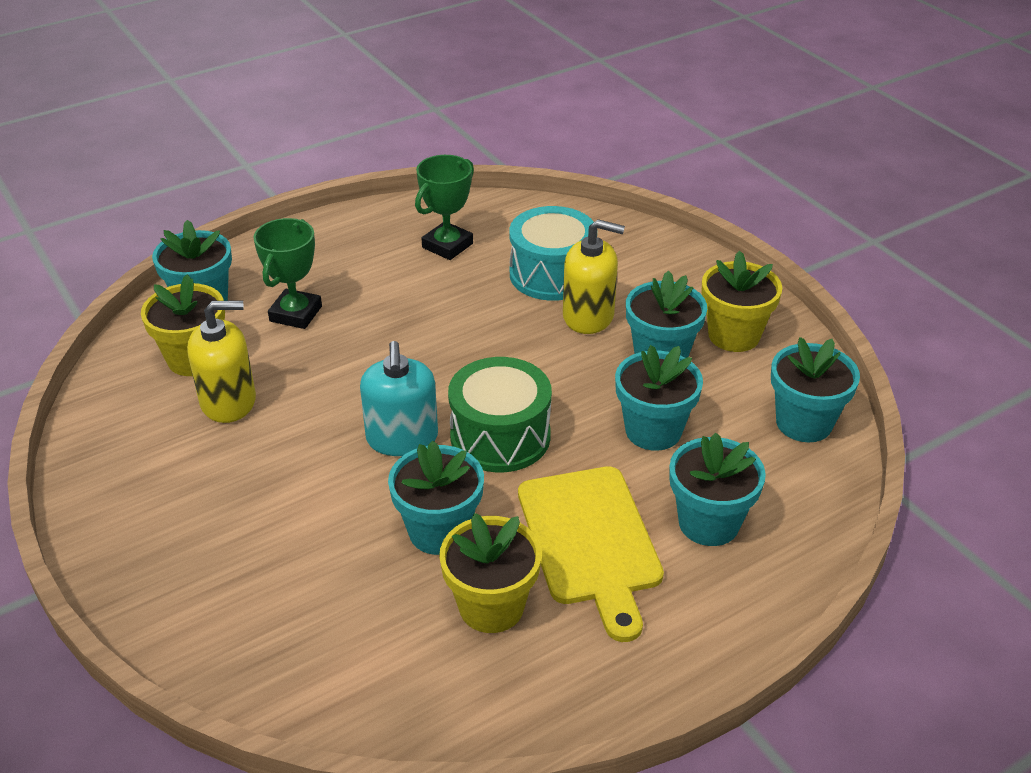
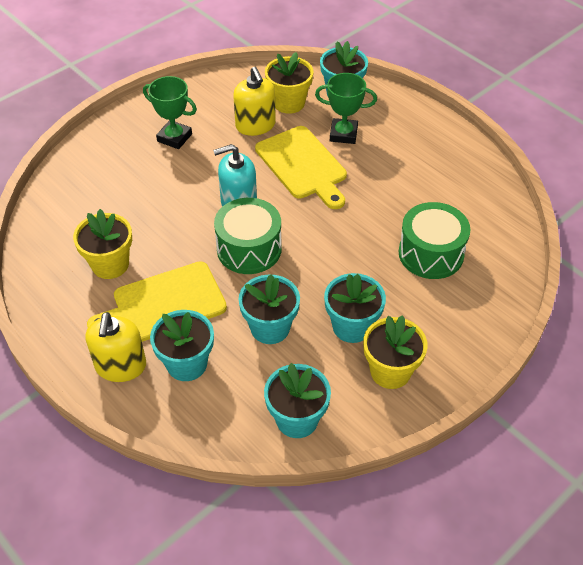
camera: 80 degrees right, 10 degrees up
(345, 362) = (303, 165): none -> yellow cutting board
(439, 531) = (164, 233): turquoise flower pot -> none
(447, 245) = (445, 191): green trophy -> green trophy (174, 138)
(552, 274) = (431, 253): turquoise drum -> green drum
(588, 316) = (387, 280): yellow soap dispenser -> yellow soap dispenser (121, 366)

